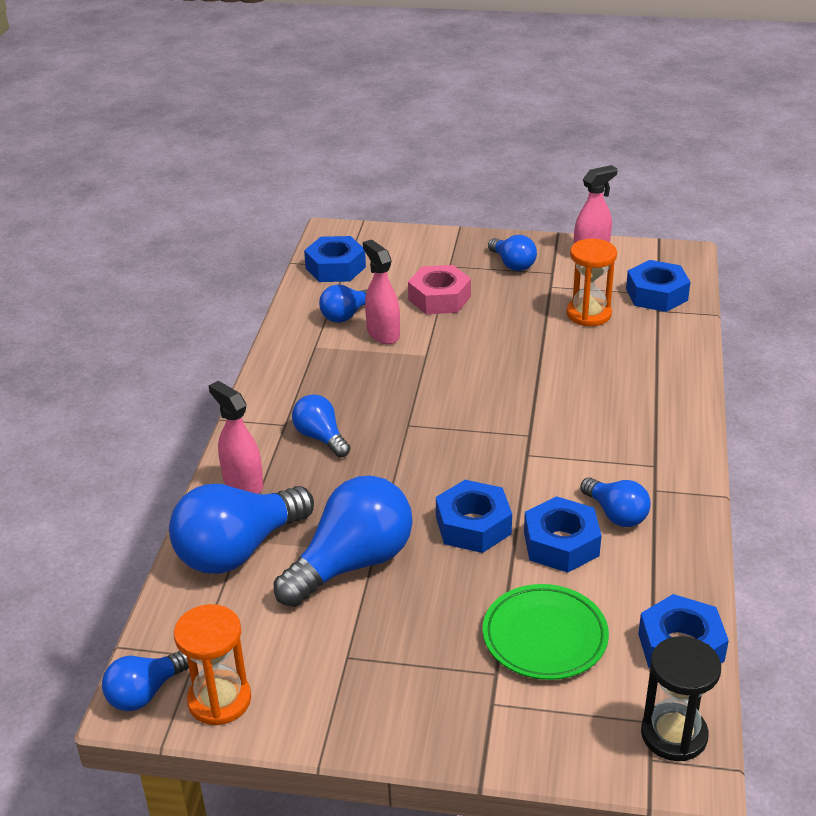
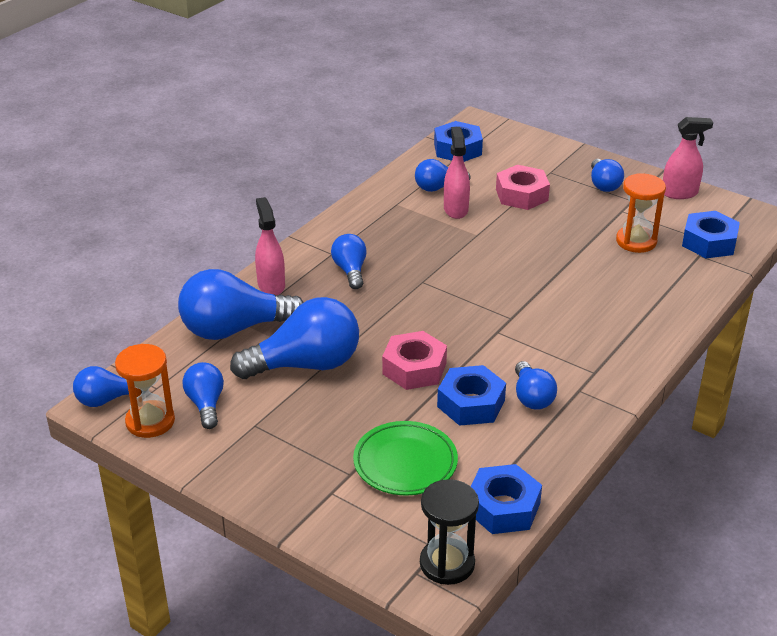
camera: 25 degrees right, 0 degrees up
(271, 653) = (206, 404): none -> blue light bulb
(473, 525) = (414, 368): blue nut -> pink nut

